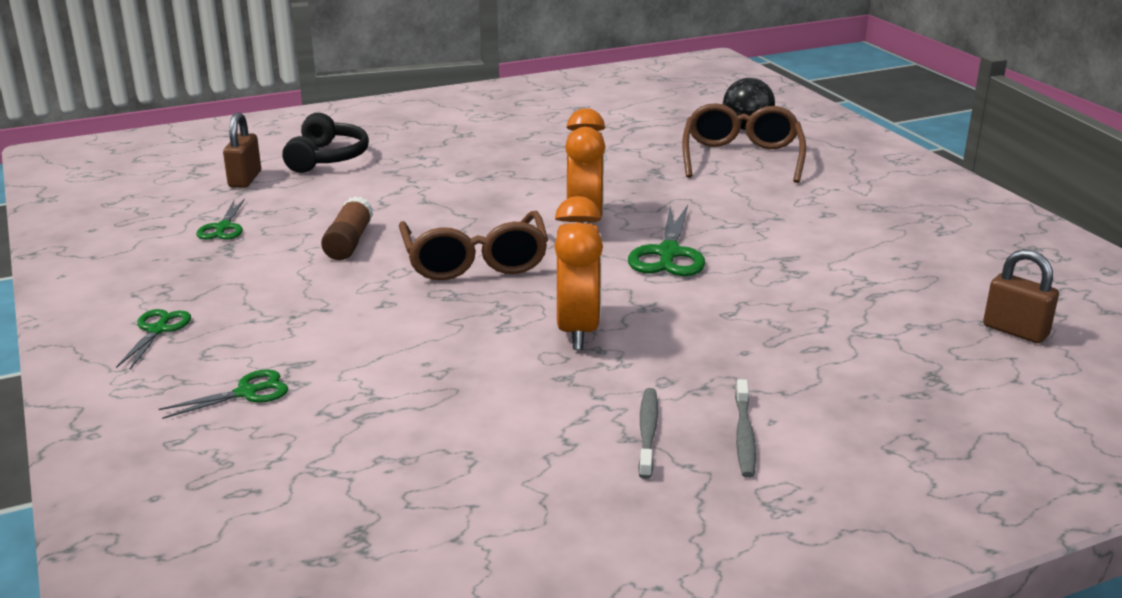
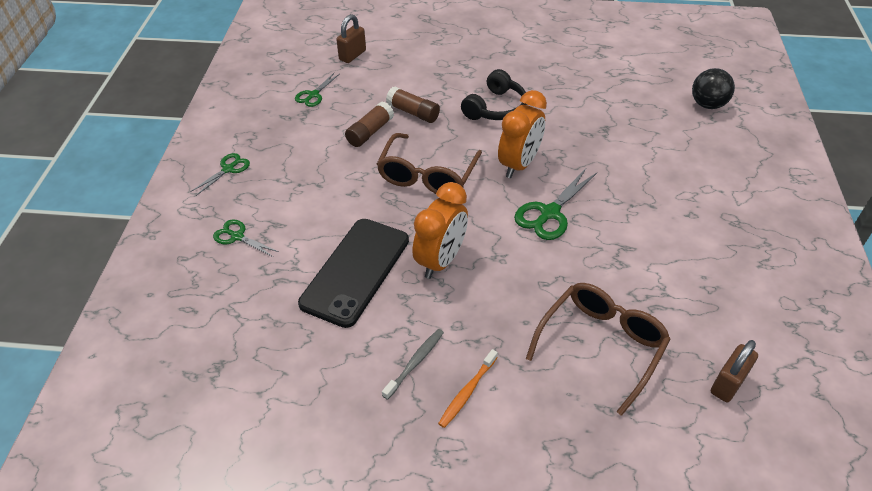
camera: 30 degrees right, 20 degrees up
(247, 393) = (237, 236): green scissors -> green scissors turned 150 degrees counterclockwise
(327, 158) = (410, 50): black headphones -> black headphones (495, 108)
(392, 211) = (413, 112): none -> brown glue stick
(470, 374) = (356, 271): none -> black phone
(741, 157) = (677, 135): brown glasses -> brown glasses (601, 345)
(744, 436) = (467, 392): grey toothbrush -> orange toothbrush
(1015, 331) = (728, 383): brown padlock -> brown padlock turned 60 degrees clockwise

